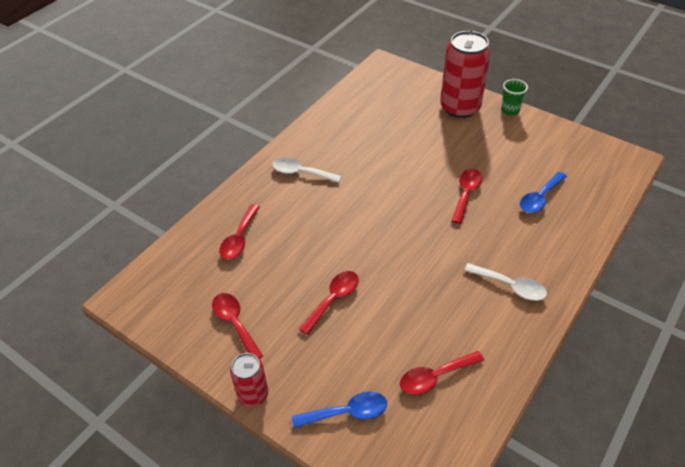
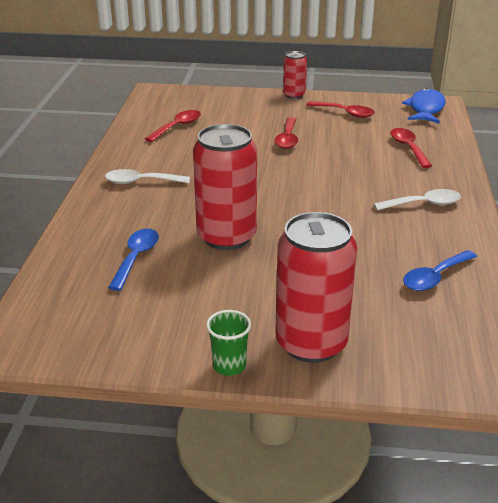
camera: 150 degrees right, 15 degrees down
(149, 294) = (425, 109): none -> blue fish
(347, 413) = (226, 103): blue spoon -> blue spoon (435, 277)
(466, 194) = (226, 237): red spoon -> red can

